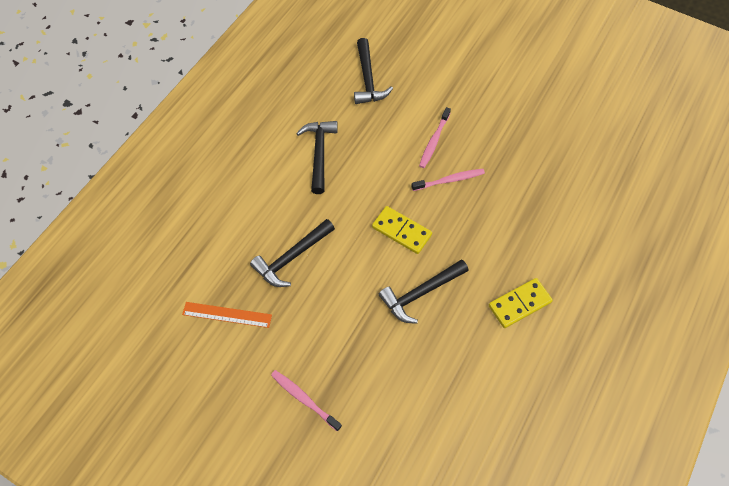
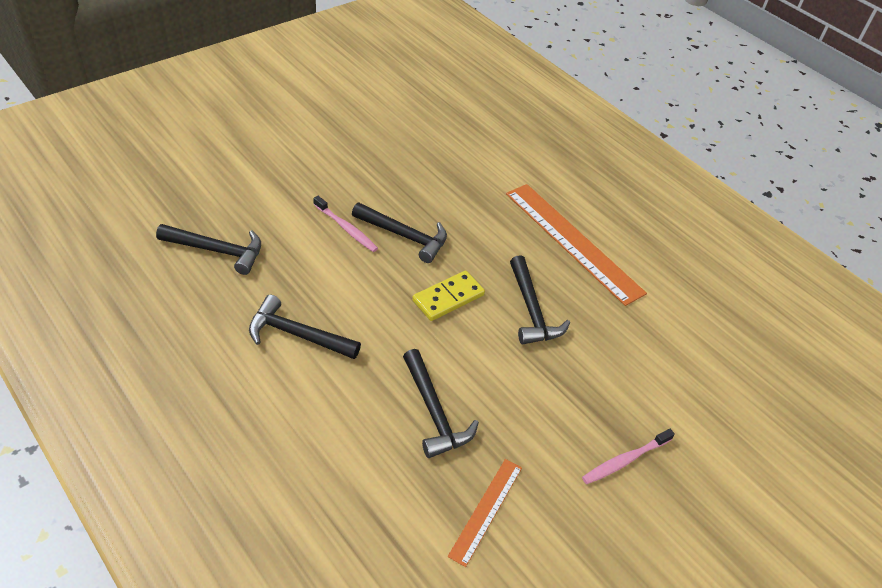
camera: 75 degrees left, 15 degrees down
(449, 180) = (404, 236): pink toothbrush -> black hammer
(519, 304) = (572, 241): yellow domino -> orange ruler

